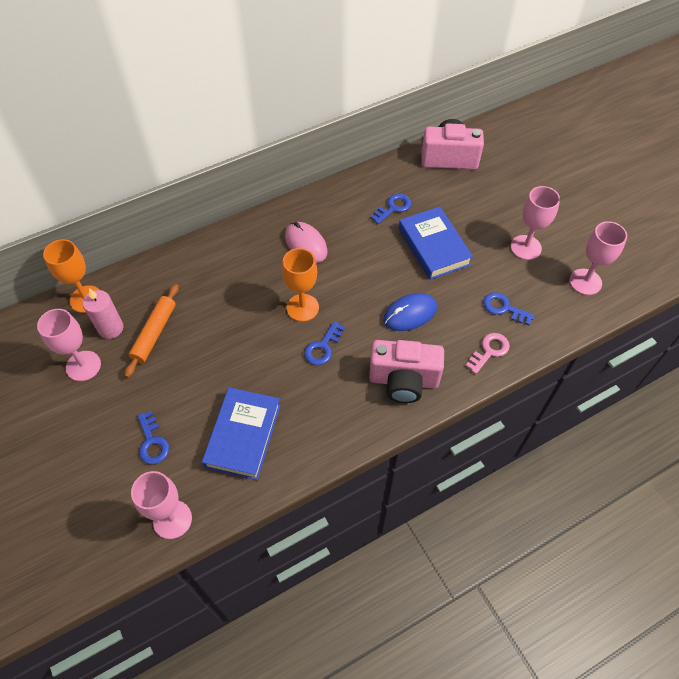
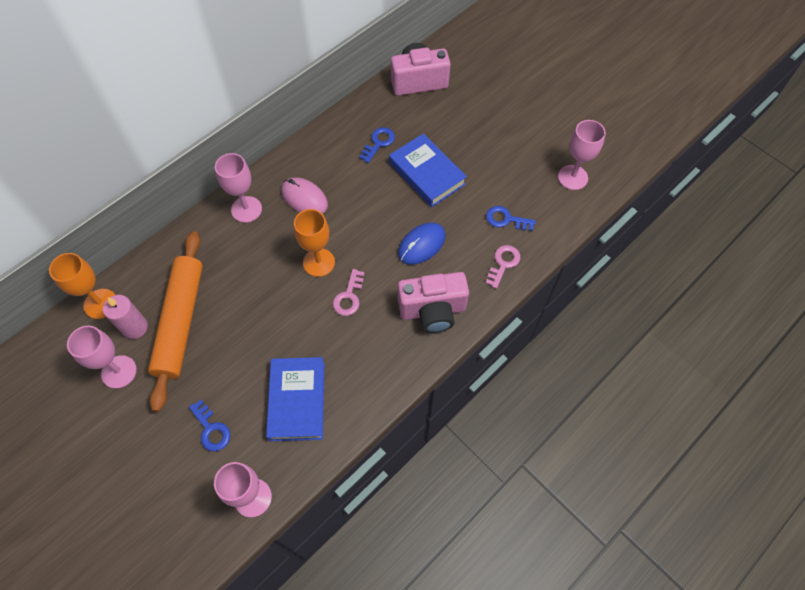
camera: 15 degrees left, 5 degrees up
(154, 333) = (181, 322): orange rolling pin -> orange rolling pin, size x1.70
(323, 347) = (349, 297): blue key -> pink key
(525, 247) = (511, 156): pink goblet -> pink goblet (246, 209)

